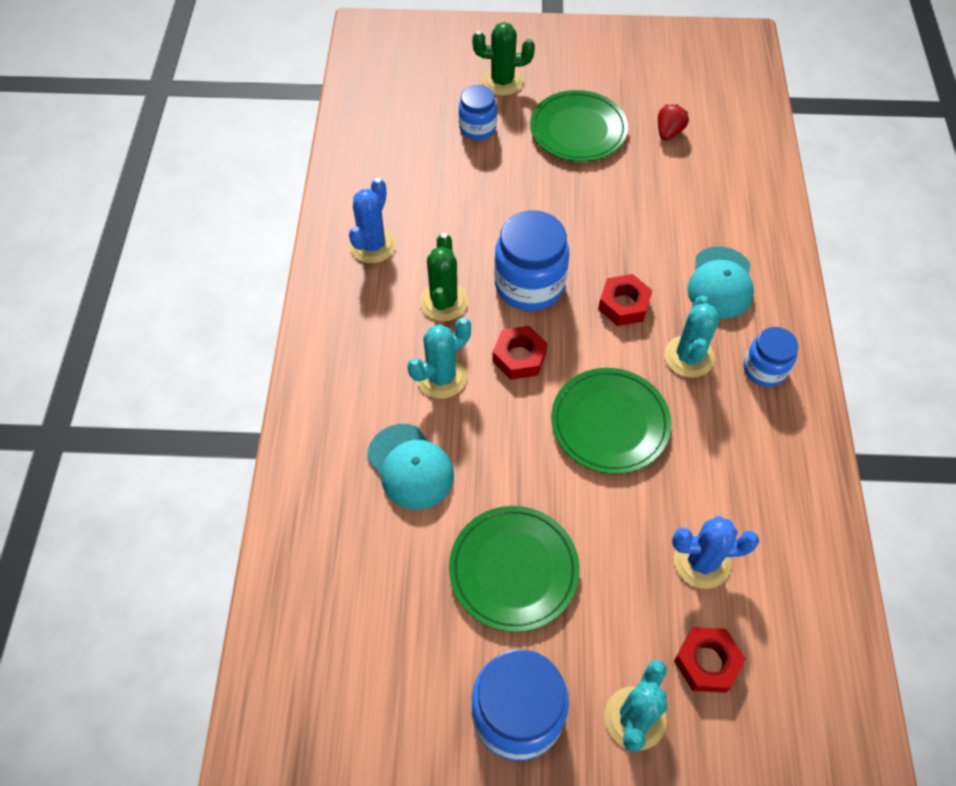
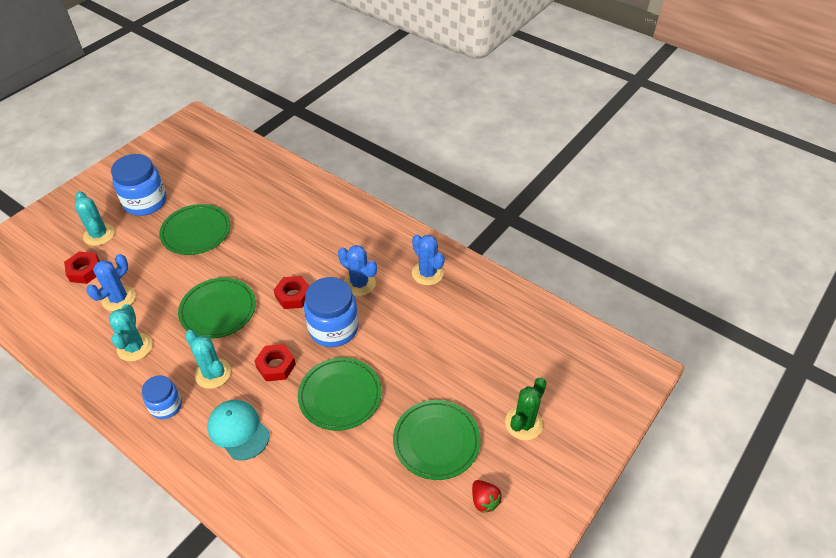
camera: 125 degrees right, 10 degrees down
(410, 466) = (280, 223): turquoise cap -> none
(441, 377) = (314, 258): turquoise cactus -> turquoise cactus (135, 347)
(444, 302) = (359, 283): green cactus -> blue cactus
(477, 128) = (485, 379): blue jar -> none
(603, 226) = (340, 395): none -> green plate
(668, 132) = (385, 503): red strawberry -> red strawberry (484, 501)

